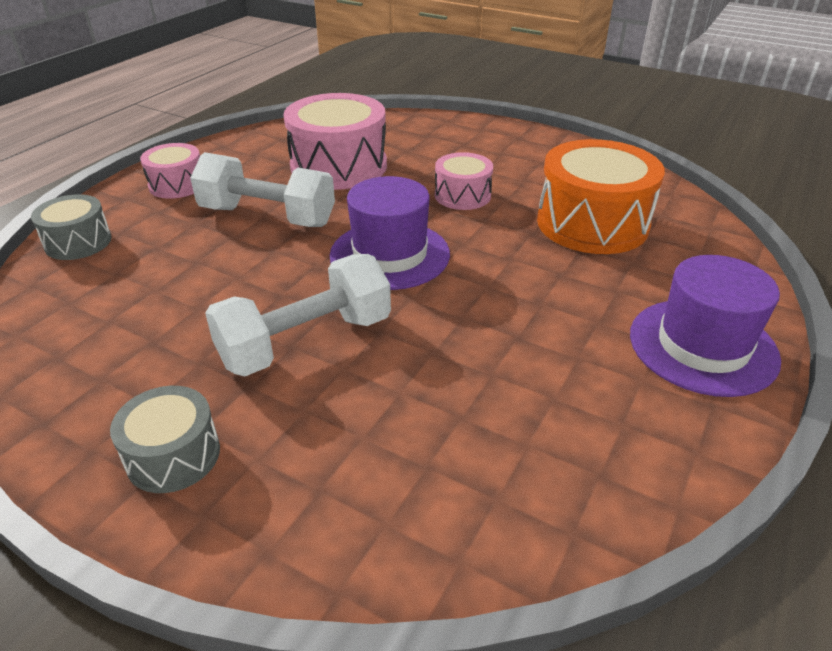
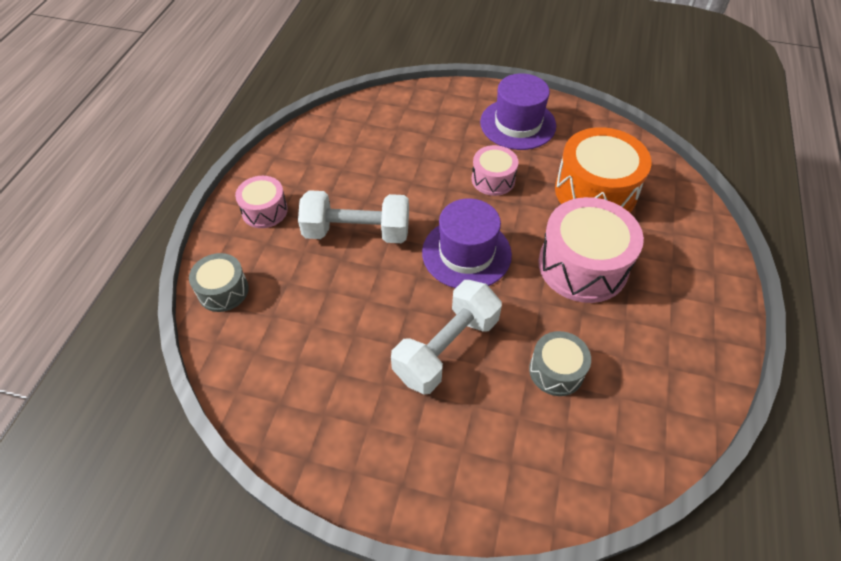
camera: 15 degrees left, 15 degrees up
(173, 455) = (408, 462): grey drum -> grey drum (556, 371)
(339, 166) = (384, 164): pink drum -> pink drum (582, 265)
(702, 346) = (698, 293): purple hat -> purple hat (518, 124)

